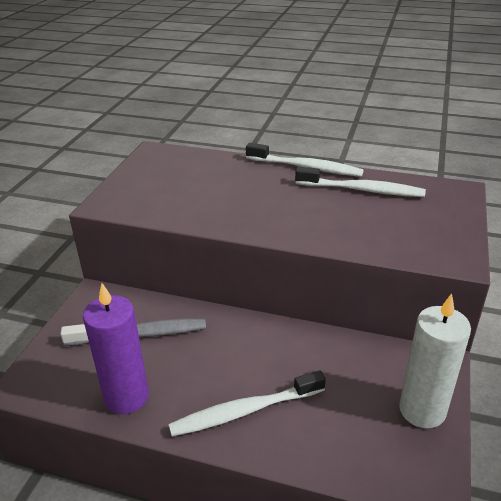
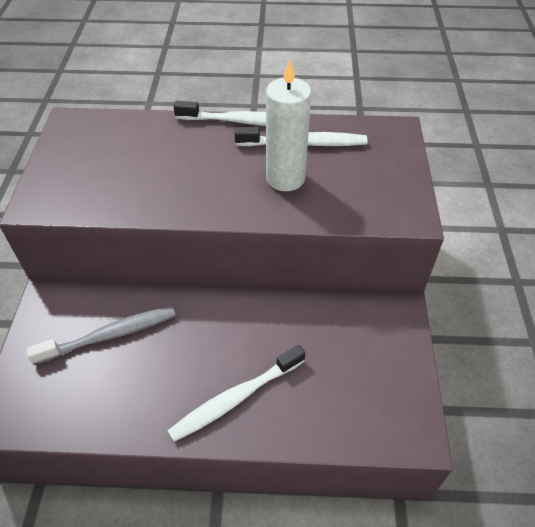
camera: 15 degrees left, 15 degrees up
(126, 397) = (116, 408): purple candle -> none
(422, 410) = (394, 362): white candle -> white candle (285, 178)

